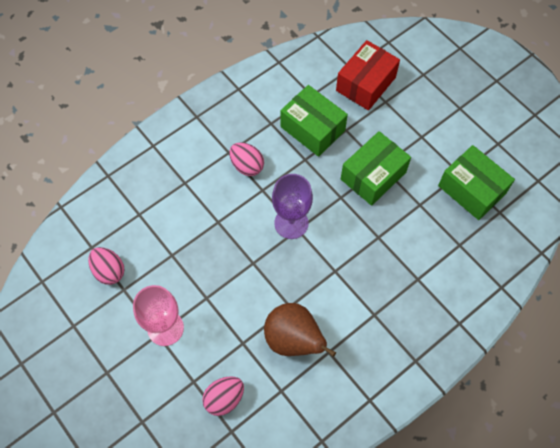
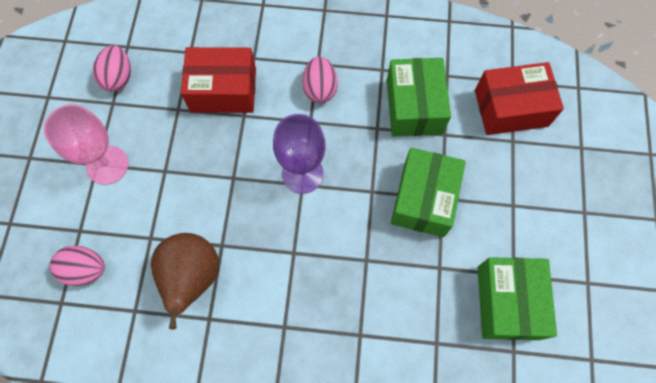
camera: 45 degrees right, 5 degrees up
(188, 218) = (223, 90): none -> red box
(373, 176) = (423, 199): green box -> green box turned 75 degrees counterclockwise

